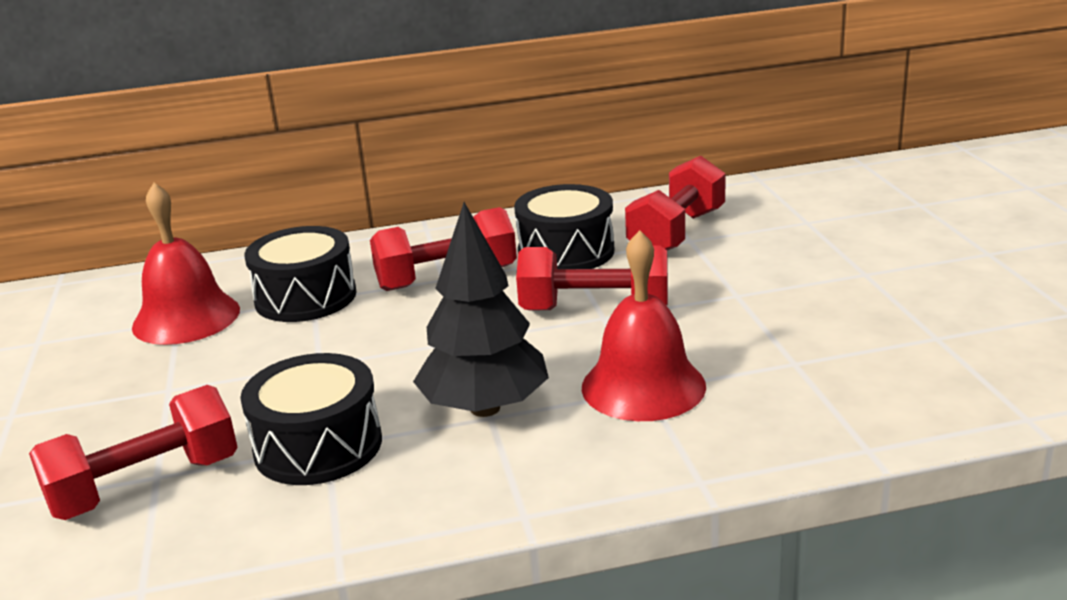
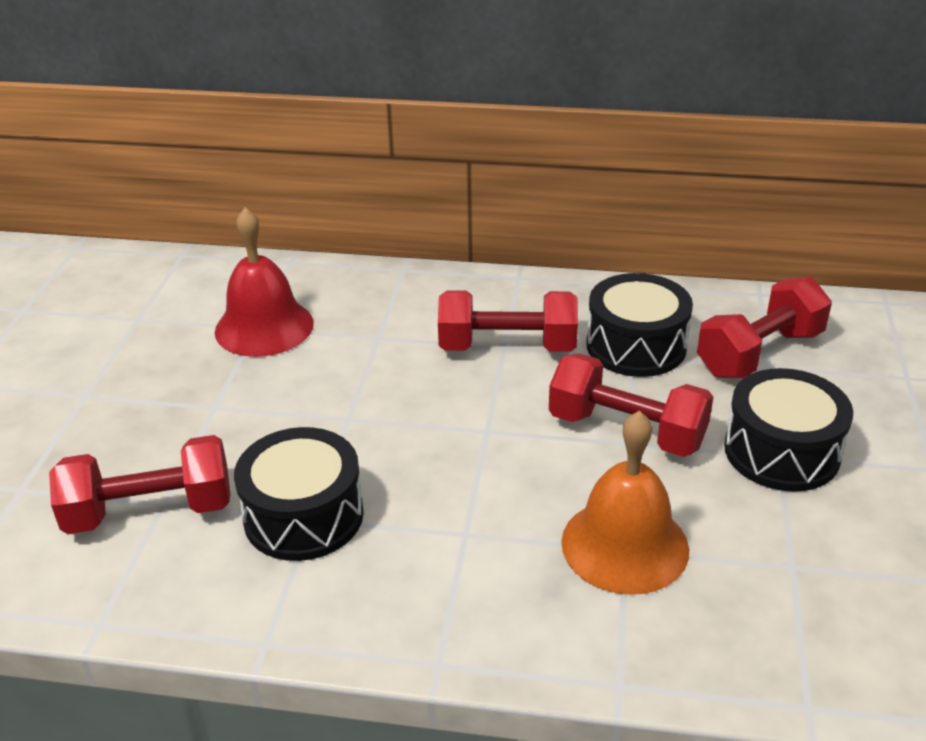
camera: 20 degrees right, 10 degrees up
(305, 297) = (373, 333): black drum -> black drum (781, 452)
(485, 408) = (466, 521): black tree -> none
(643, 386) = (625, 545): red bell -> orange bell

